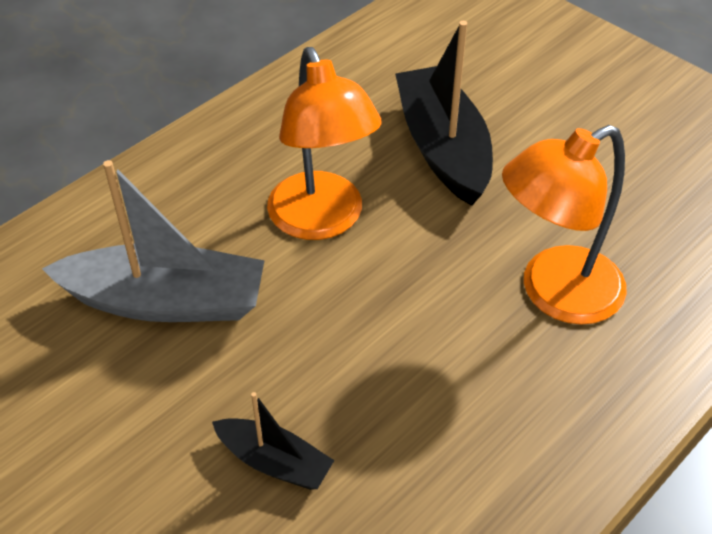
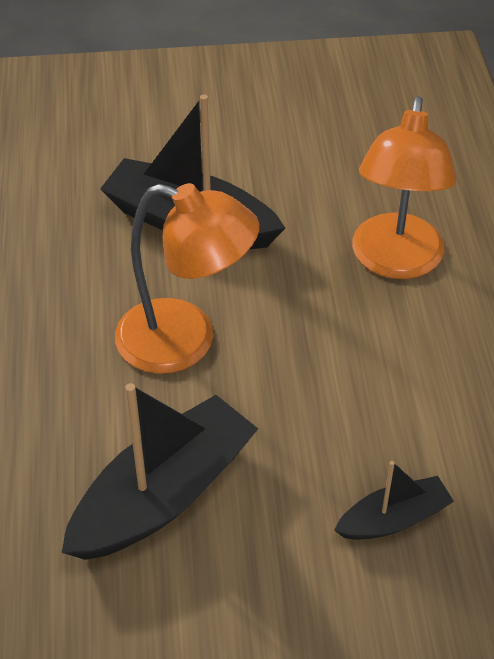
camera: 50 degrees left, 0 degrees up
(166, 301) = (164, 495): grey boat -> black boat

